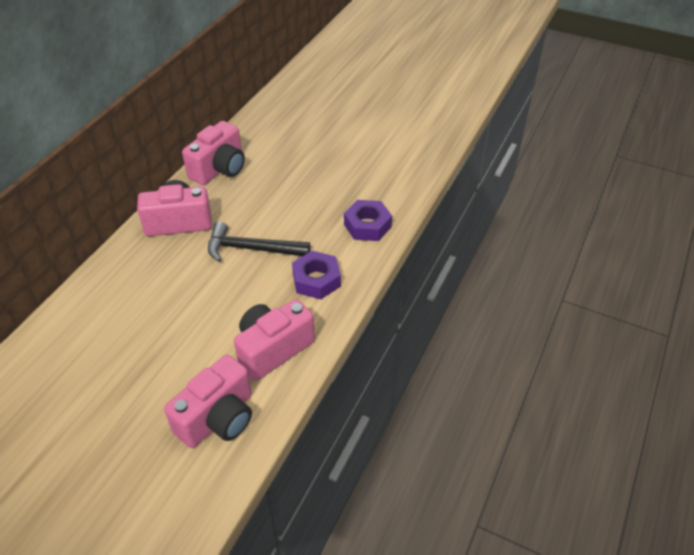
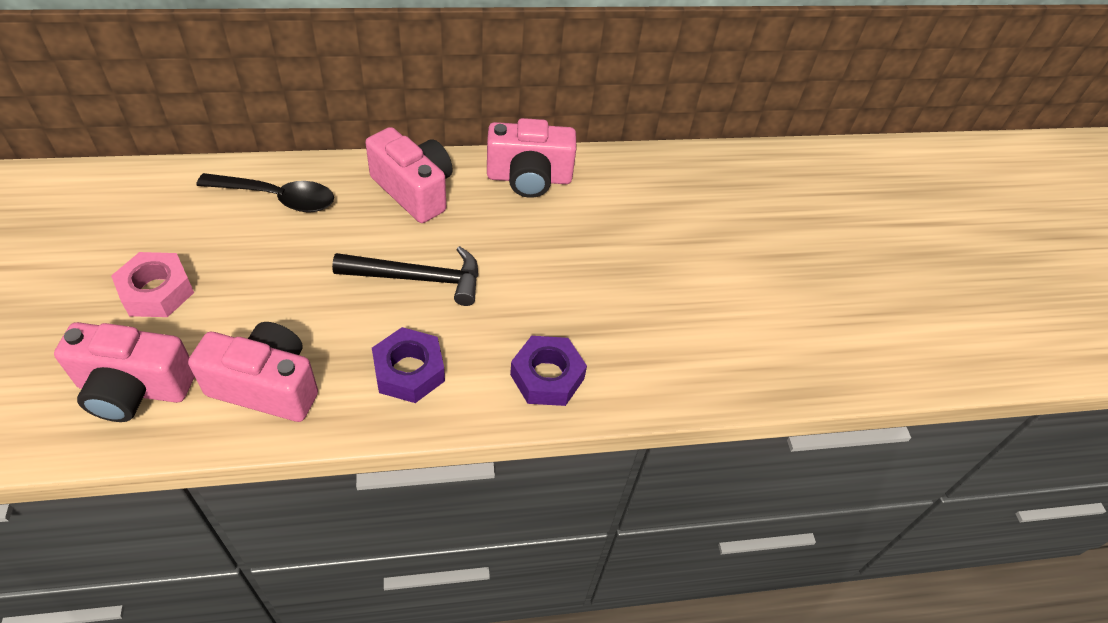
camera: 50 degrees right, 5 degrees up
(117, 289) = (277, 198): none -> black spoon
(142, 381) = (157, 291): none -> pink nut
(251, 249) = (418, 278): black hammer -> black hammer turned 120 degrees clockwise

